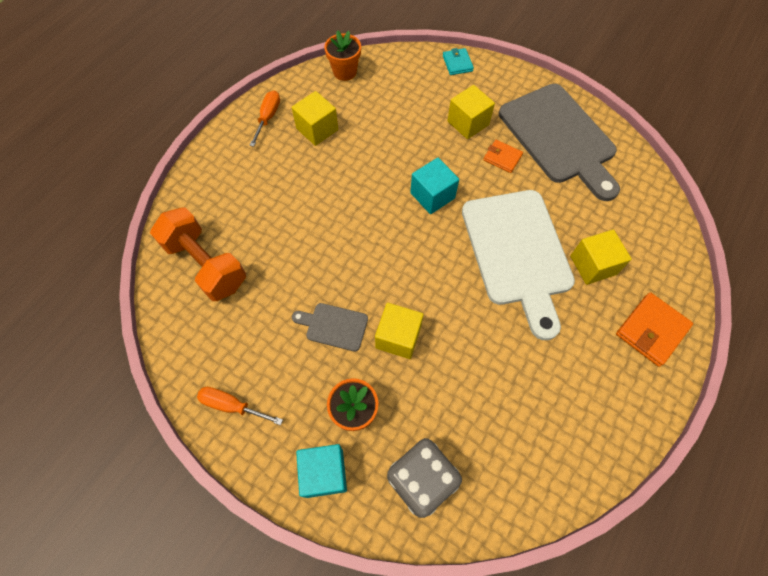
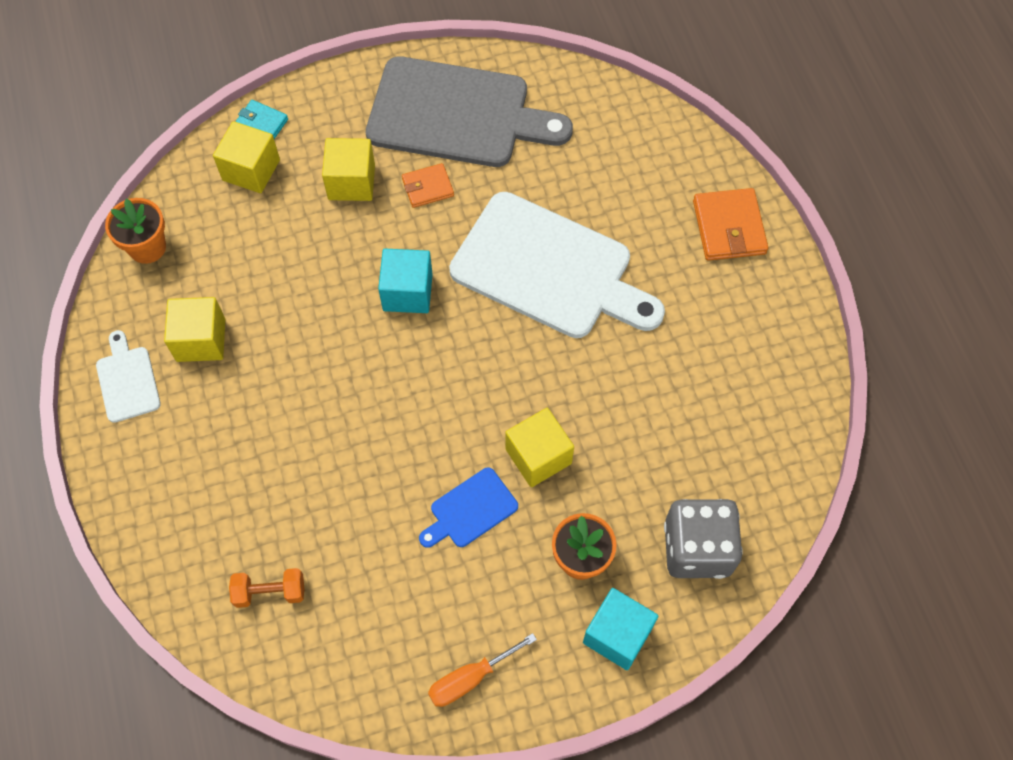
camera: 50 degrees left, 0 degrees up
(206, 264) = (270, 592): orange dumbbell -> orange dumbbell, size x0.50
(268, 117) = (127, 380): orange screwdriver -> white cutting board
(334, 326) = (470, 510): grey cutting board -> blue cutting board
(593, 265) = (623, 215): yellow cube -> yellow cube (251, 170)

